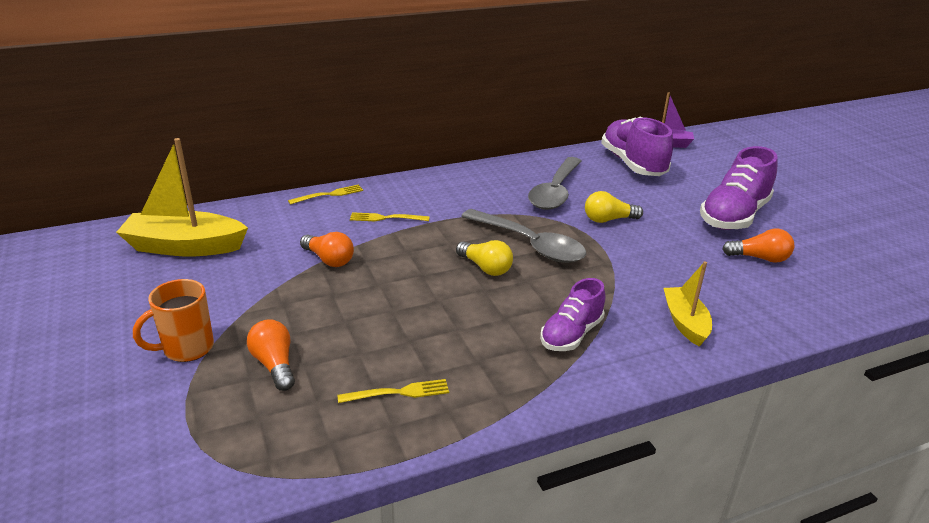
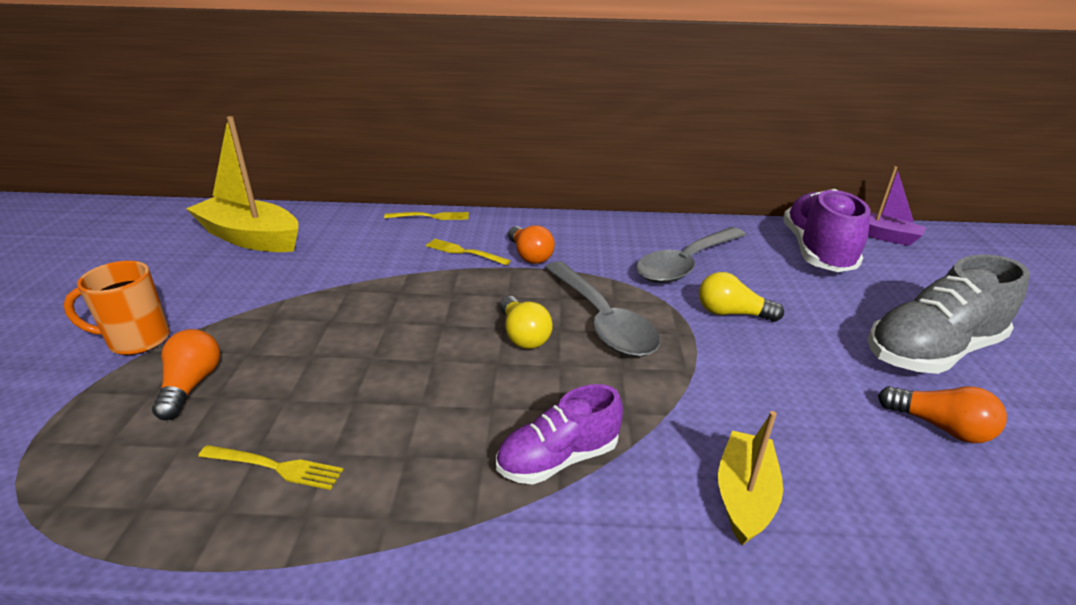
camera: 25 degrees right, 0 degrees up
(329, 260) = (364, 282): orange light bulb -> orange light bulb (529, 255)
(734, 216) = (931, 351): purple shoe -> grey shoe

